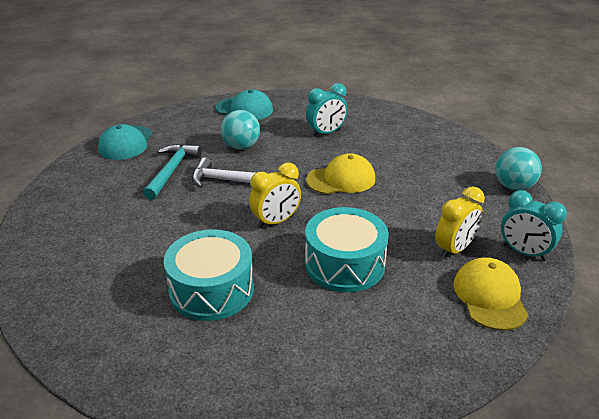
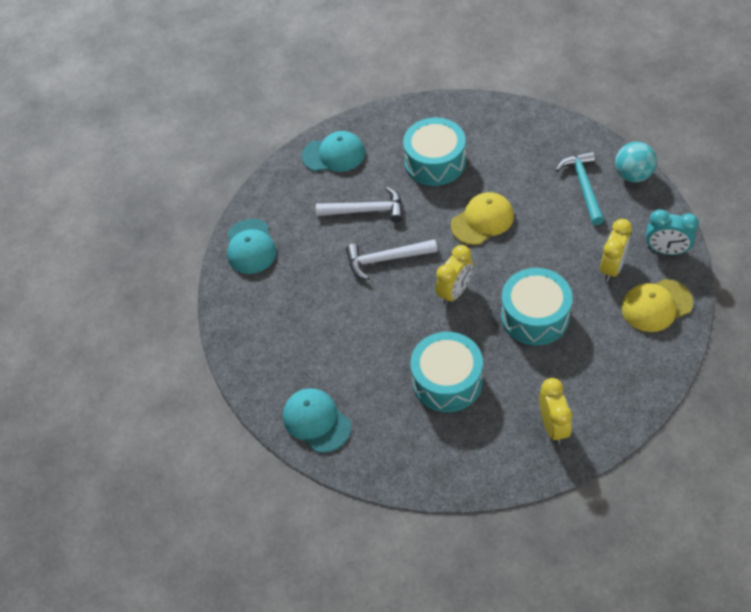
camera: 15 degrees left, 20 degrees up
(54, 280) = (316, 421): none -> turquoise cap
(172, 171) = (323, 267): turquoise hammer -> turquoise hammer (584, 186)
(241, 146) = (366, 211): turquoise ball -> white hammer
(297, 375) = (553, 426): none -> yellow clock
(326, 133) = (435, 162): turquoise clock -> turquoise drum
(490, 296) = (656, 305): yellow cap -> yellow cap turned 90 degrees counterclockwise

